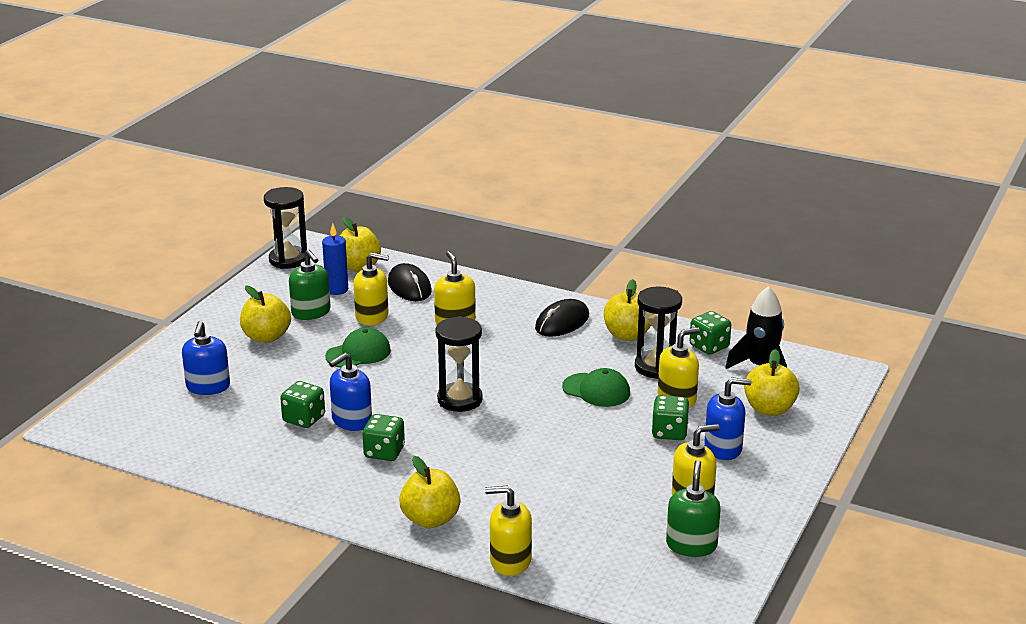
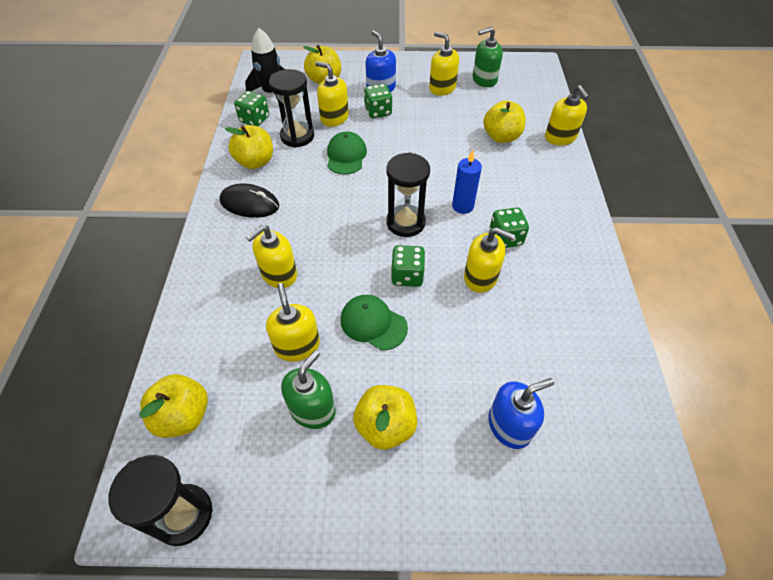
camera: 115 degrees left, 25 degrees up
(304, 419) = (502, 312): green dice -> green dice (407, 276)
(336, 290) = (249, 410): blue candle -> blue candle (462, 206)
(351, 421) = (480, 277): blue soap dispenser -> yellow soap dispenser
(409, 286) = (219, 341): black mouse -> none
(430, 519) = (556, 184): yellow apple -> yellow apple (501, 137)

